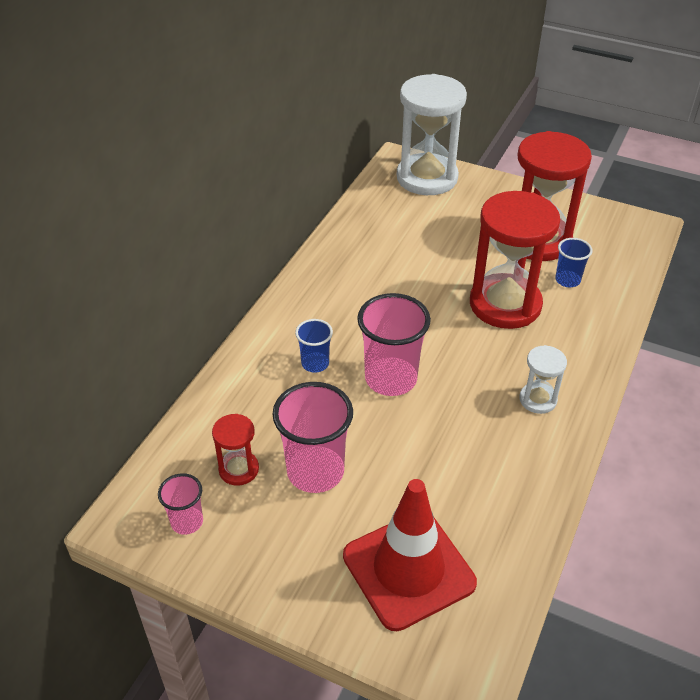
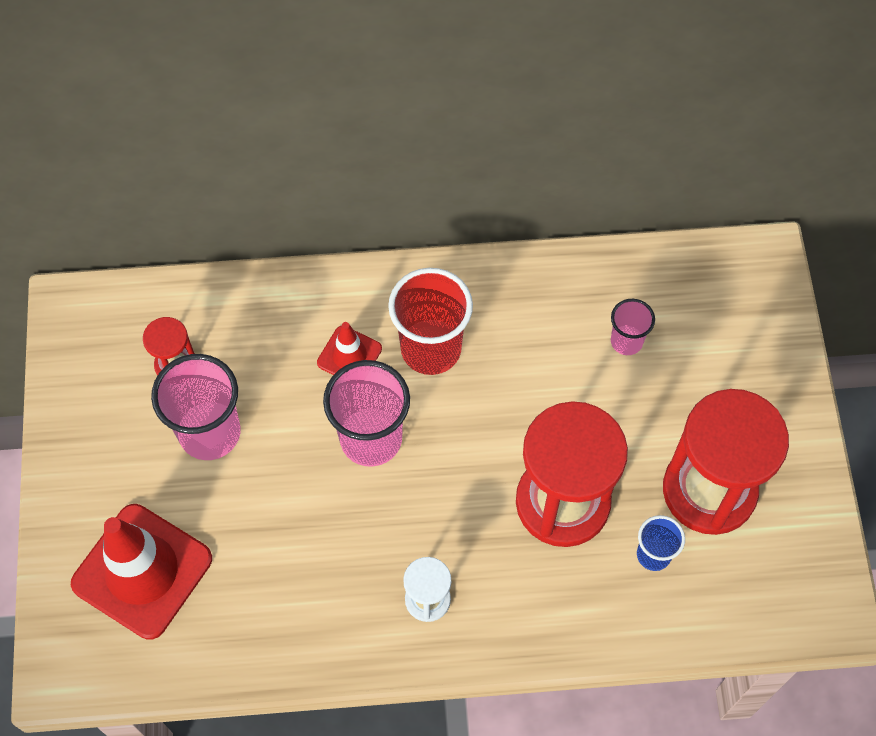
camera: 60 degrees right, 20 degrees up
(187, 522) = (96, 358): pink cup -> pink cup (626, 341)
(315, 363) = (349, 355): blue cup -> red traffic cone
(344, 320) = (431, 349): none -> red cup
(427, 178) = (749, 307): white hourglass -> none

